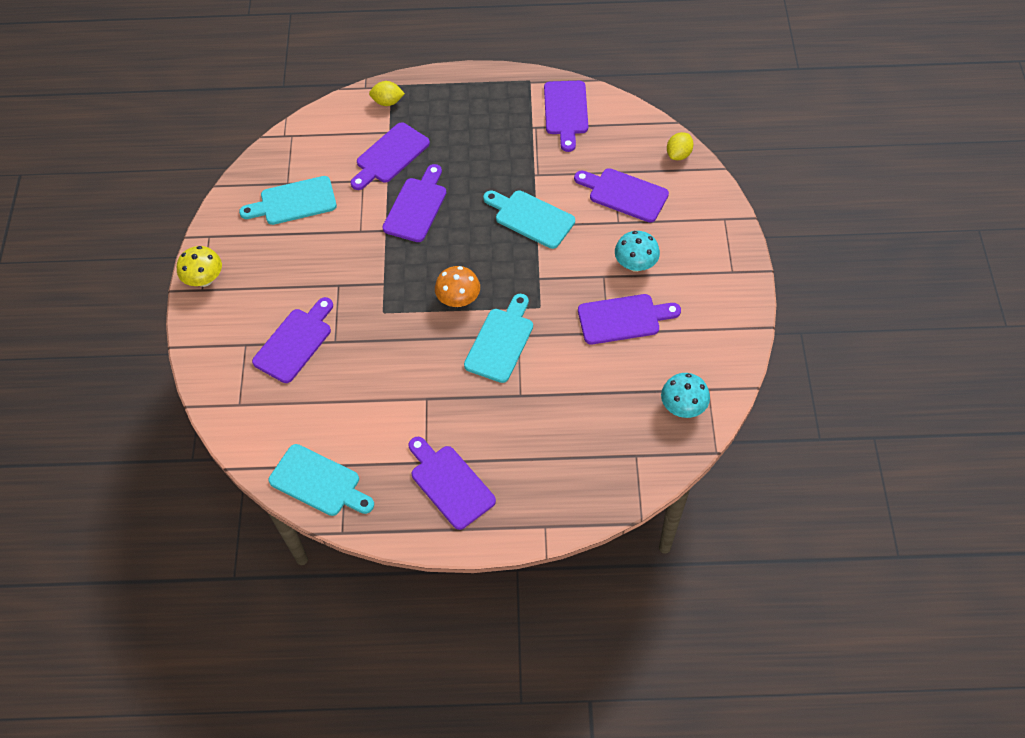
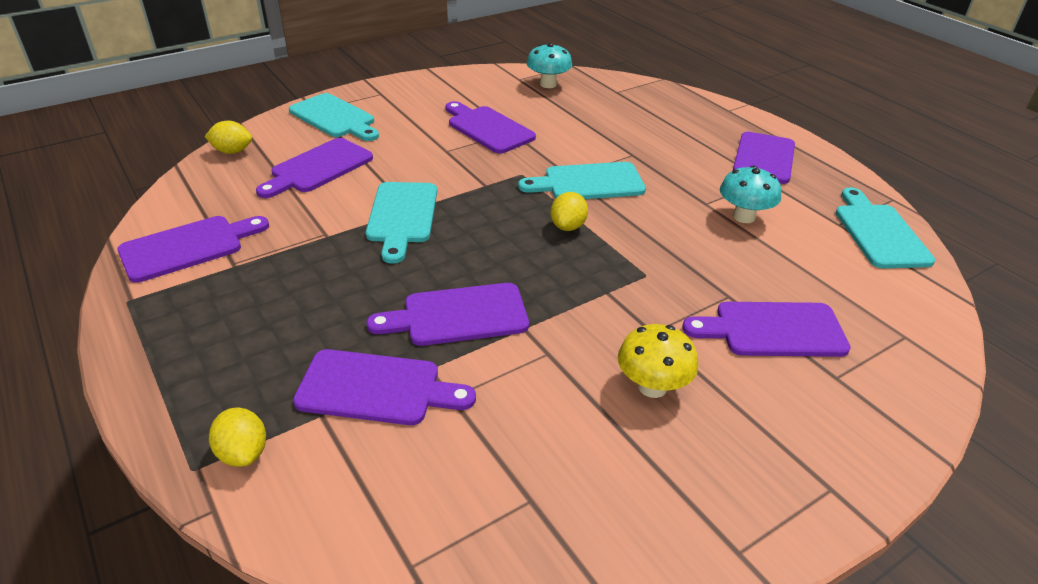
camera: 125 degrees left, 20 degrees down
(204, 279) = (813, 497): yellow mushroom -> yellow mushroom (652, 386)
(294, 202) = (562, 465): turquoise cutting board -> turquoise cutting board (335, 118)
(458, 300) = (568, 226): orange mushroom -> yellow lemon
(624, 194) = (318, 168): purple cutting board -> purple cutting board turned 45 degrees clockwise
(635, 264) = (414, 138): turquoise mushroom -> turquoise mushroom (744, 216)

